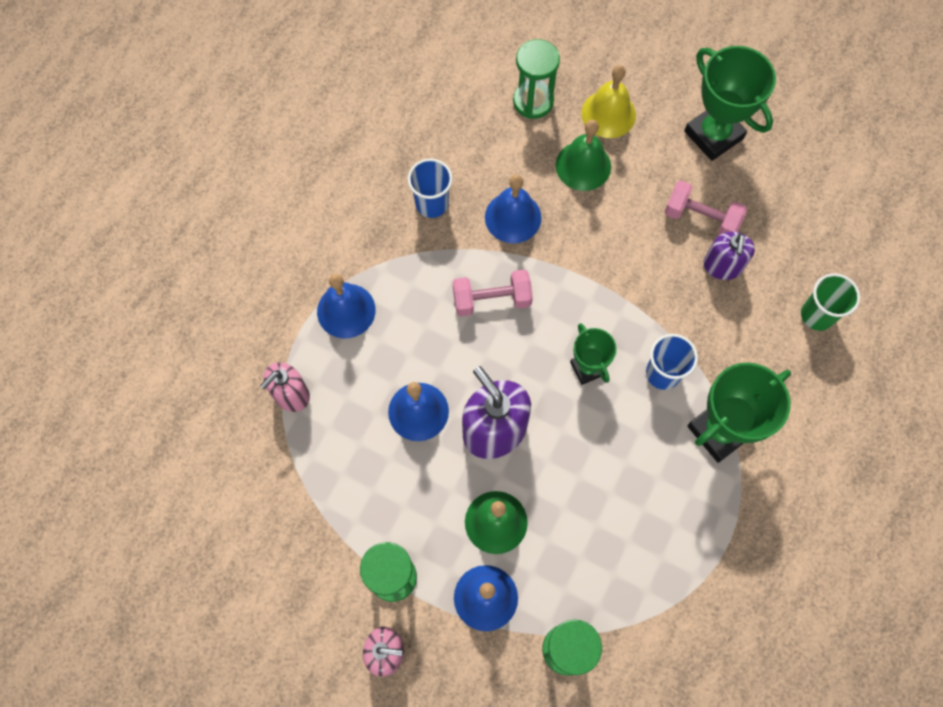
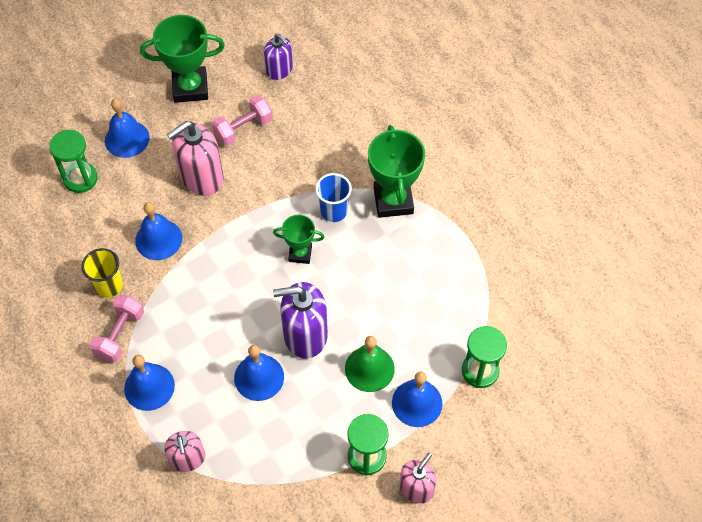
camera: 60 degrees left, 10 degrees down
(432, 204) = (109, 285): blue cup -> yellow cup
(492, 300) = (210, 286): pink dumbbell -> pink dumbbell (120, 335)
(583, 165) = (153, 175): green bell -> none
(608, 114) = (127, 139): yellow bell -> blue bell
(613, 213) = (201, 177): none -> pink soap dispenser
(722, 266) = (285, 136): purple soap dispenser -> purple soap dispenser (279, 70)
(817, 315) = (354, 104): green cup -> none

